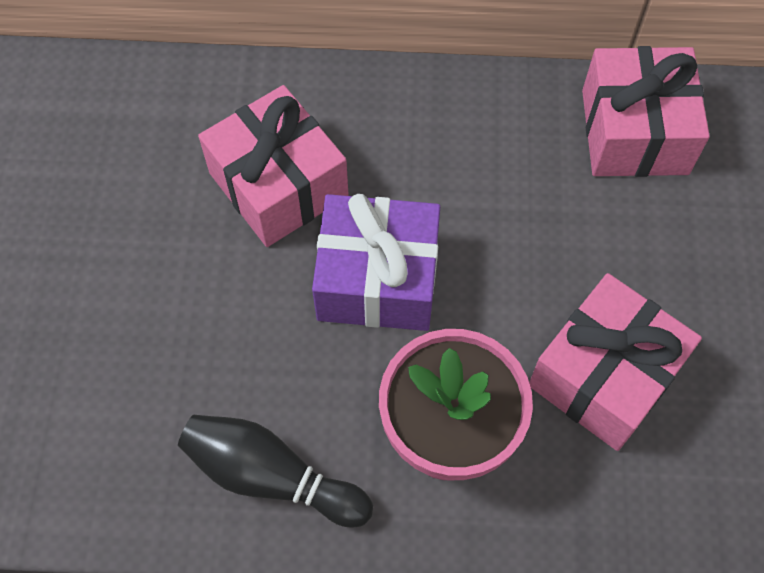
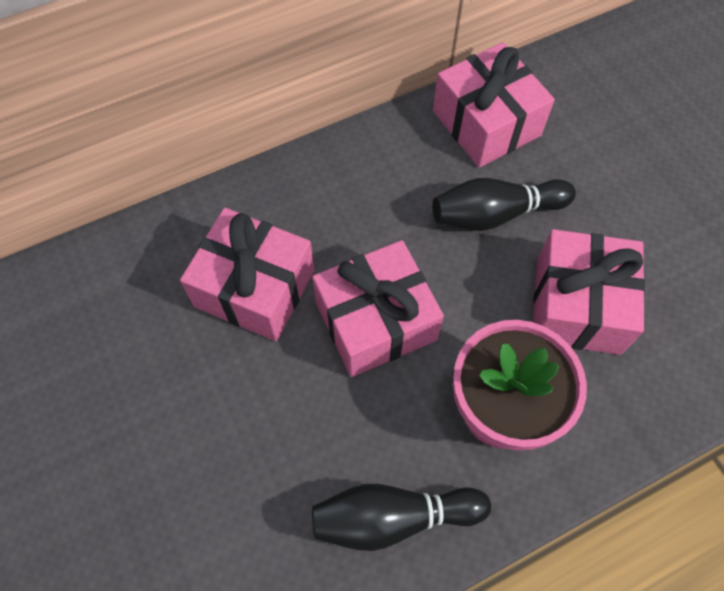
camera: 30 degrees left, 0 degrees up
(377, 279) = (376, 321): purple gift -> pink gift
(578, 234) = (495, 214): none -> black bowling pin

